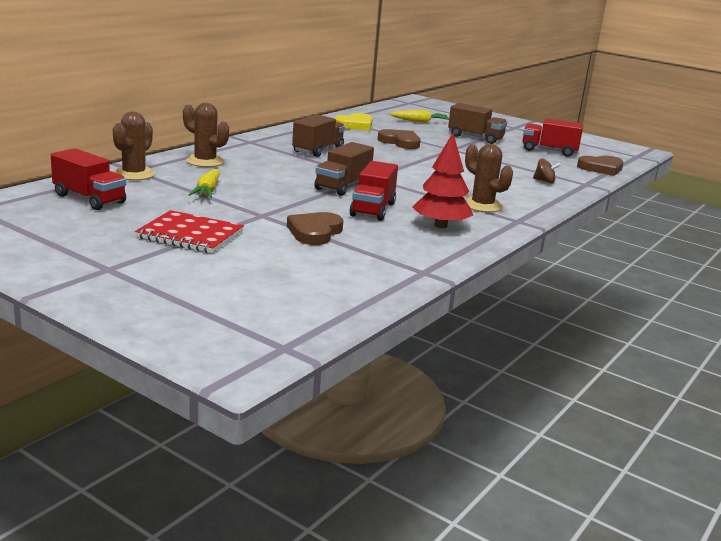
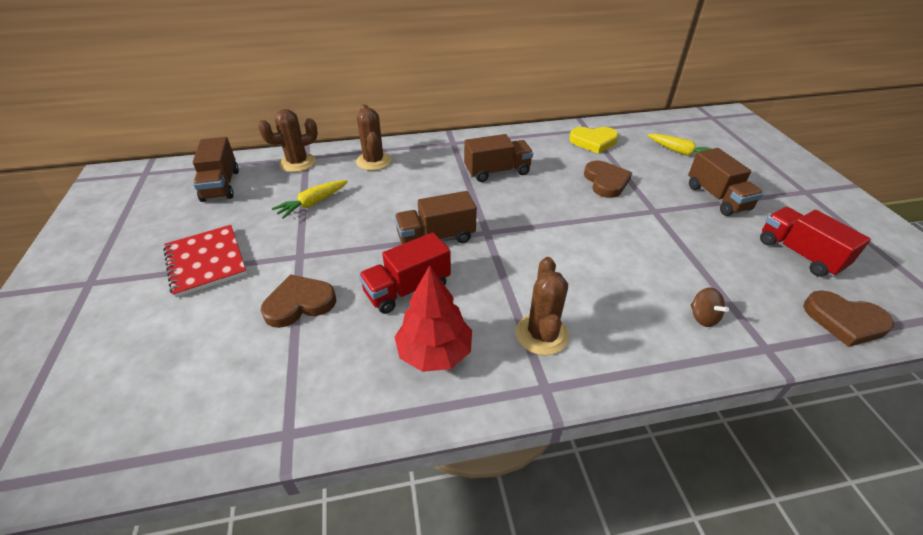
camera: 45 degrees right, 20 degrees up
(89, 199) = (221, 185): red truck -> brown truck

